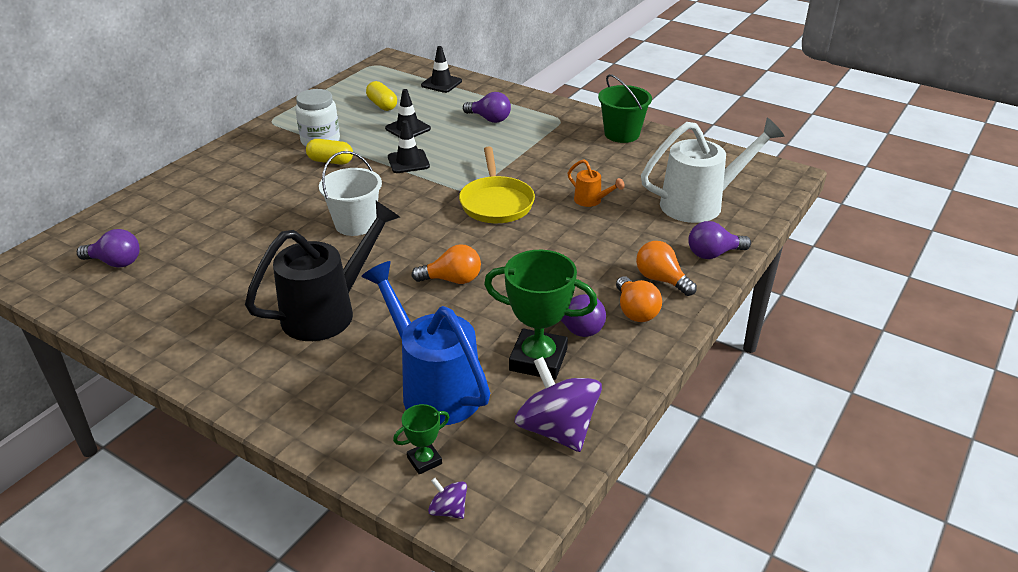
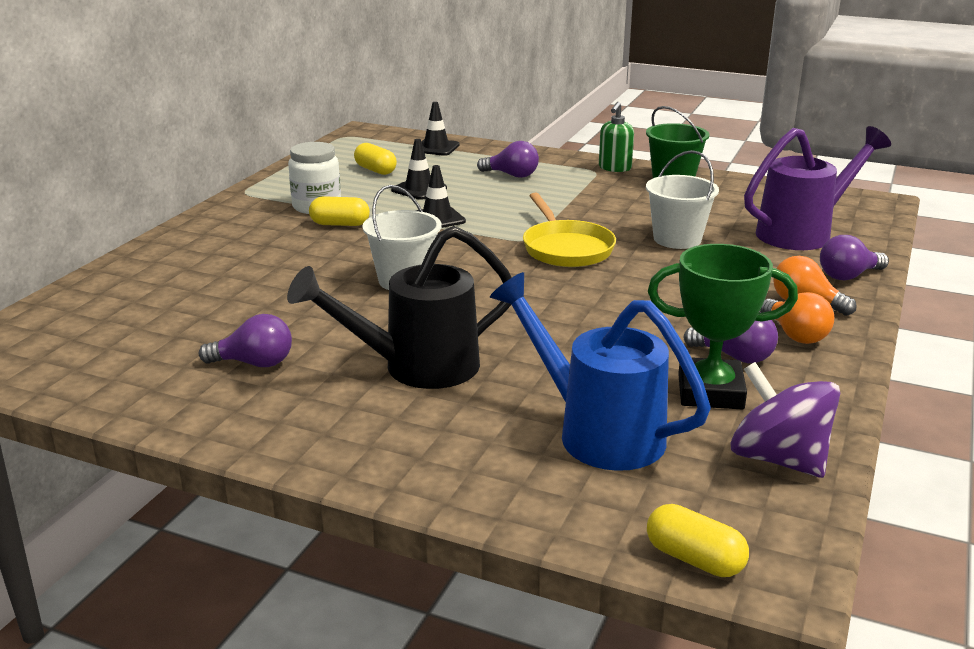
camera: 10 degrees left, 10 degrees down
(115, 262) = (103, 341): purple light bulb -> purple light bulb (254, 363)
(328, 311) = (417, 367): black watering can -> black watering can turned 150 degrees counterclockwise
(424, 460) = (631, 509): green trophy -> none
(448, 510) = (694, 559): purple spinning top -> yellow capsule
(452, 280) = (556, 324): orange light bulb -> none
(578, 118) = (614, 168): none -> green soap dispenser
(591, 201) = (677, 239): orange watering can -> white bucket
(700, 203) = (802, 233): white watering can -> purple watering can

